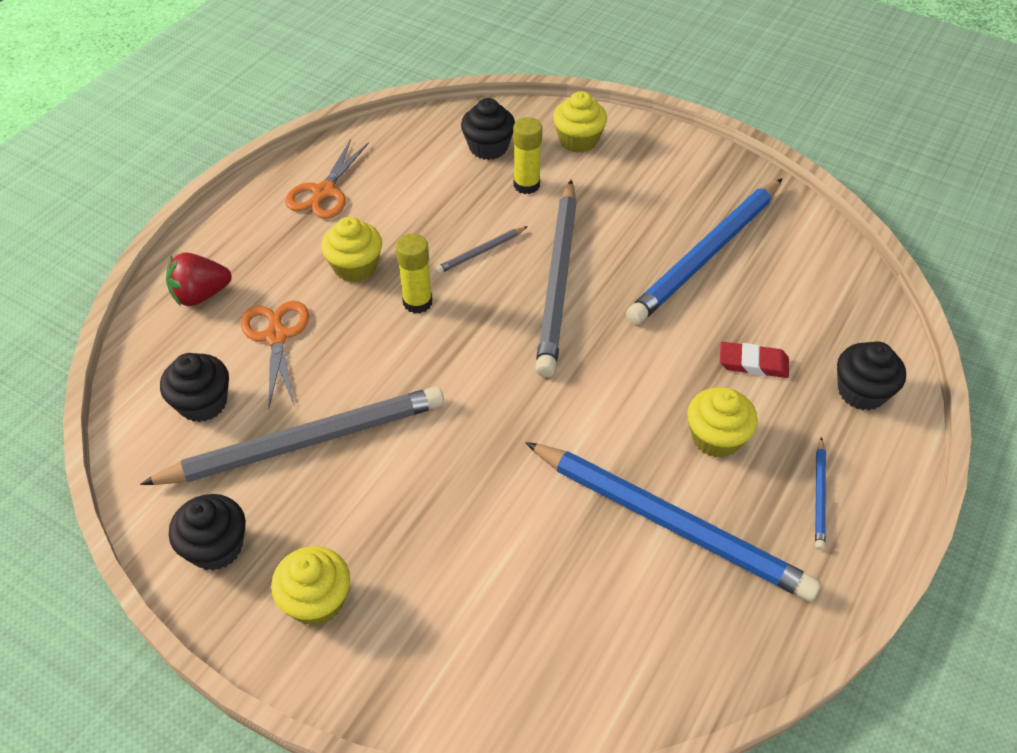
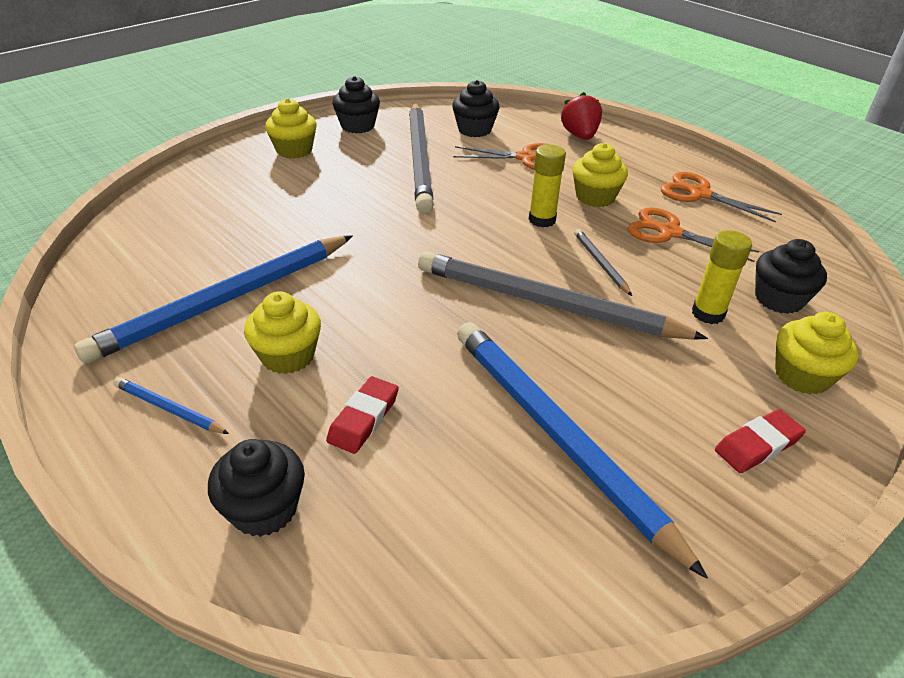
camera: 105 degrees right, 10 degrees down
(408, 210) = (669, 232): none -> orange scissors
(659, 163) = (757, 445): none -> red eraser

